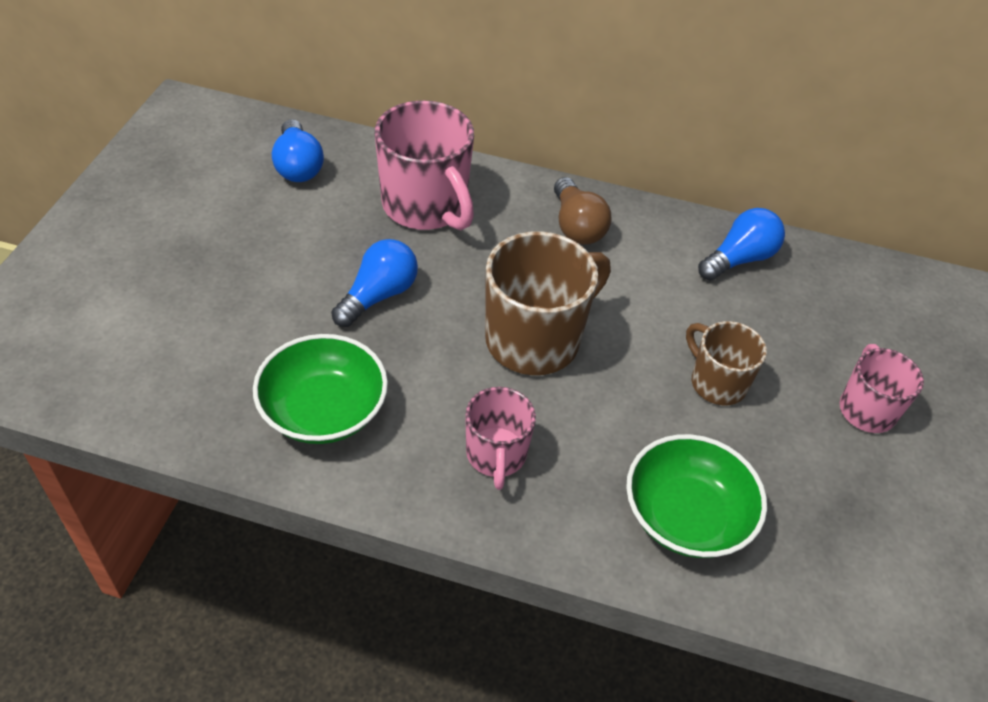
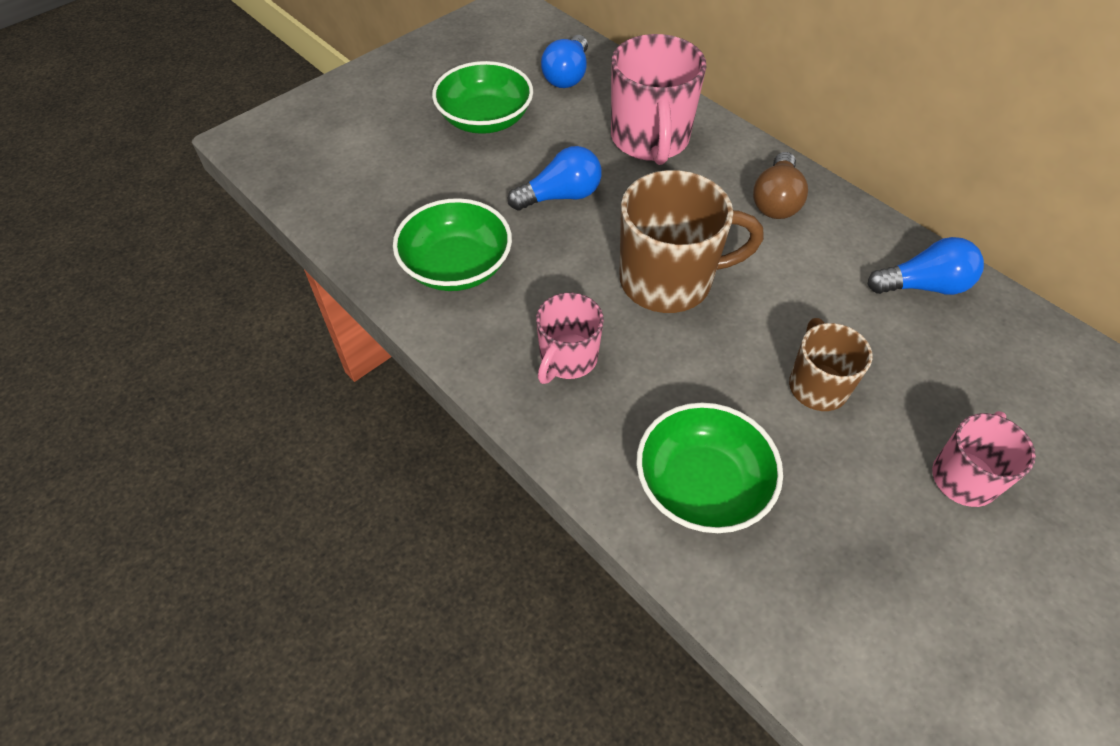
camera: 35 degrees right, 5 degrees up
(243, 242) = (485, 119): none -> green bowl

